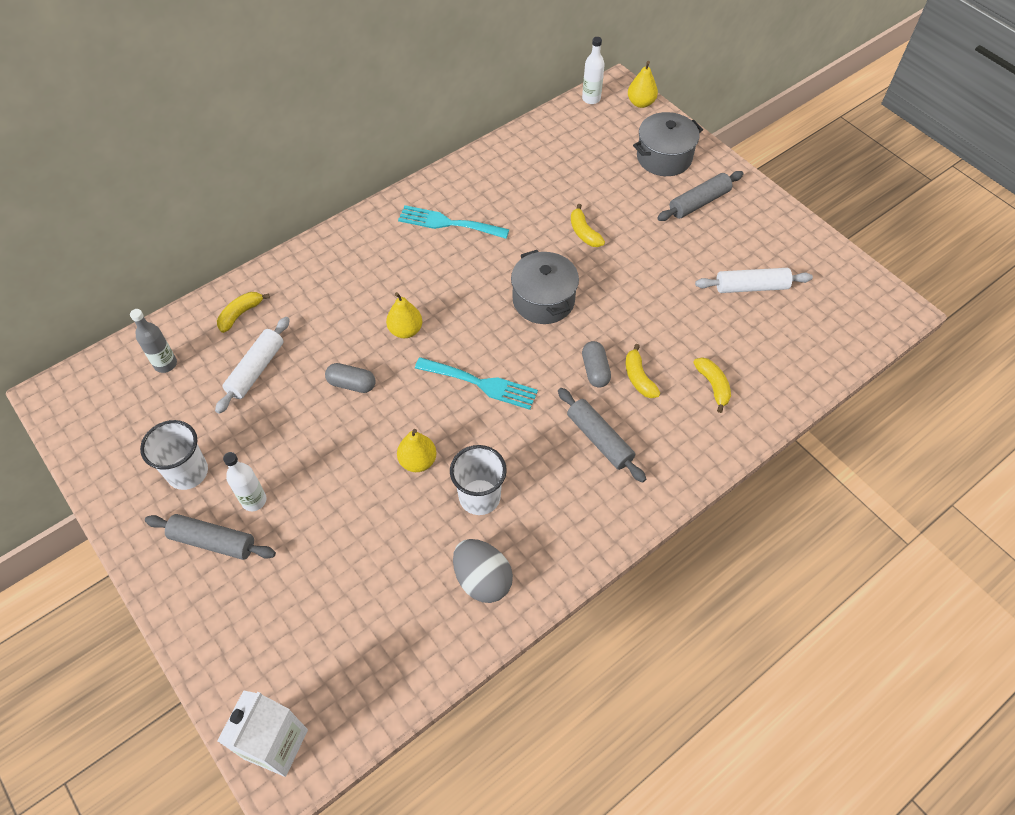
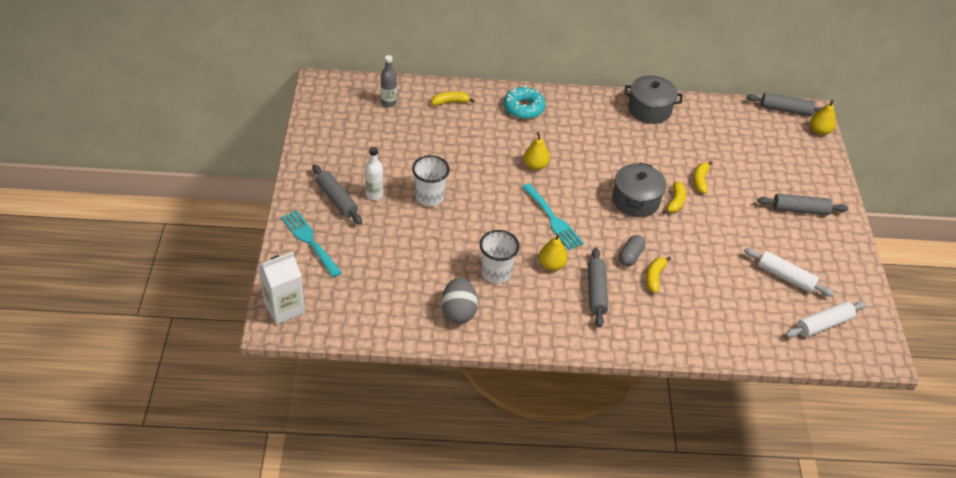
camera: 35 degrees right, 10 degrees down
(188, 472) = (353, 160): white cup -> white cup (429, 197)
(256, 370) = (433, 134): white rolling pin -> white rolling pin (823, 324)
(331, 266) = (523, 108): none -> turquoise donut
(352, 384) = (478, 173): grey capsule -> none
(418, 461) = (478, 233): yellow pear -> yellow pear (551, 265)
(448, 223) = (616, 125): turquoise fork -> turquoise fork (309, 241)
(591, 99) = (785, 109): white bottle -> grey rolling pin
(664, 157) = (802, 171): grey pot -> grey pot (649, 109)
(713, 386) = (699, 312): yellow banana -> yellow banana (675, 202)

